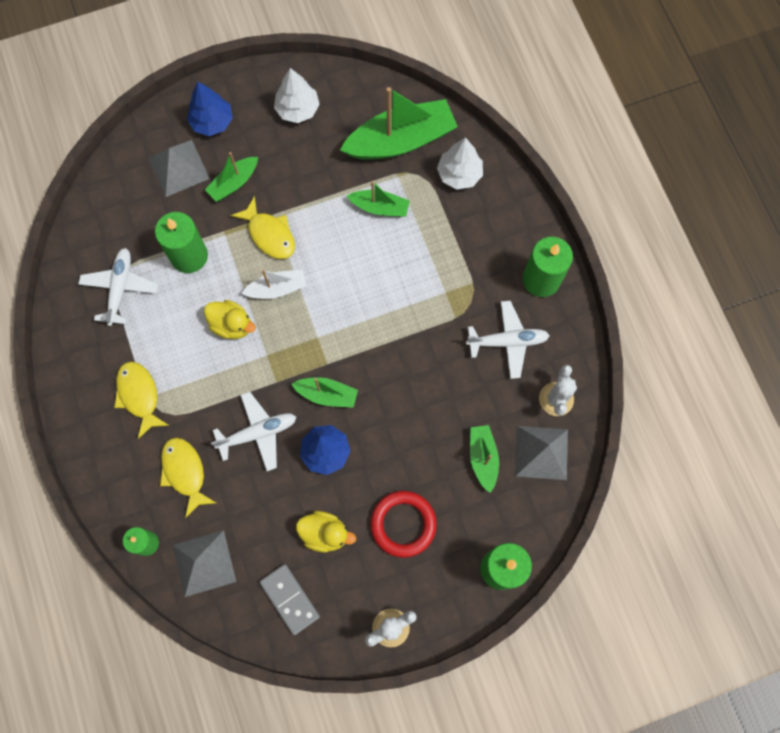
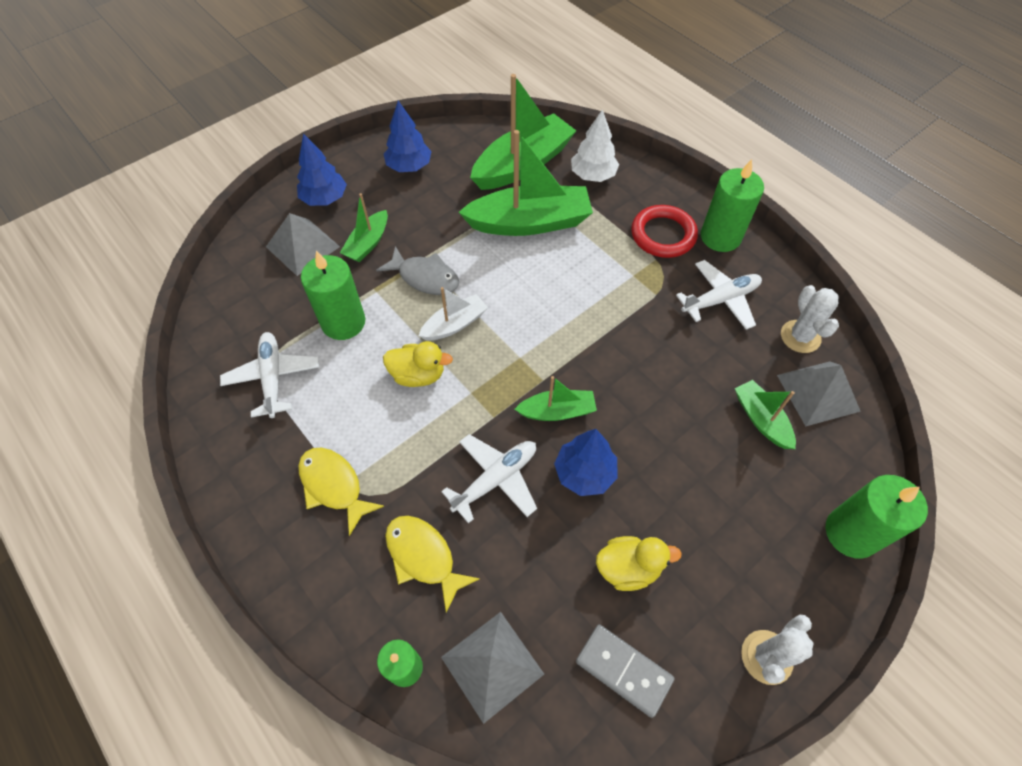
camera: 20 degrees left, 15 degrees down
(269, 234) = (425, 277): yellow fish -> grey fish
(297, 109) = (409, 166): white tree -> blue tree
(380, 207) = (529, 222): green boat -> green boat, size x1.91
(403, 524) = (714, 523): red ring -> red ring (663, 235)

